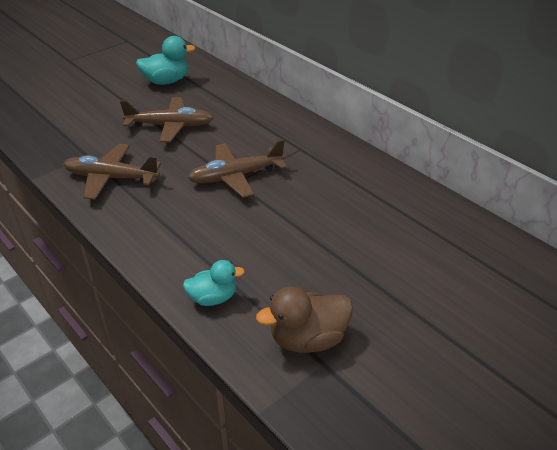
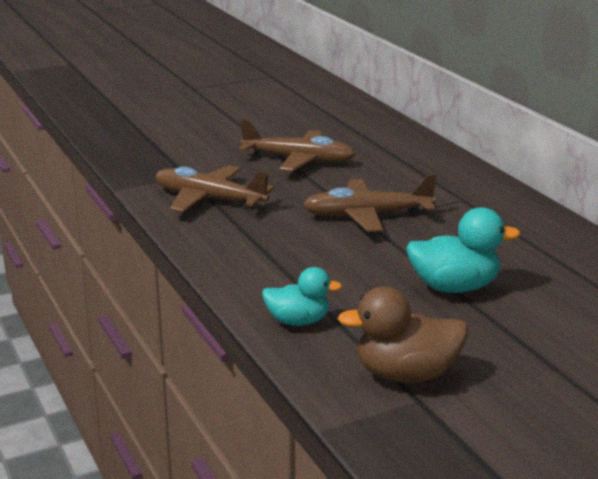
camera: 15 degrees right, 15 degrees down
(166, 81) = (308, 118): turquoise duck -> turquoise duck (454, 287)

